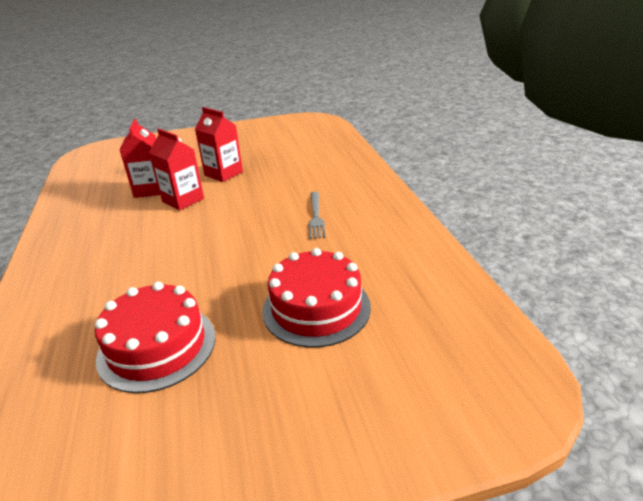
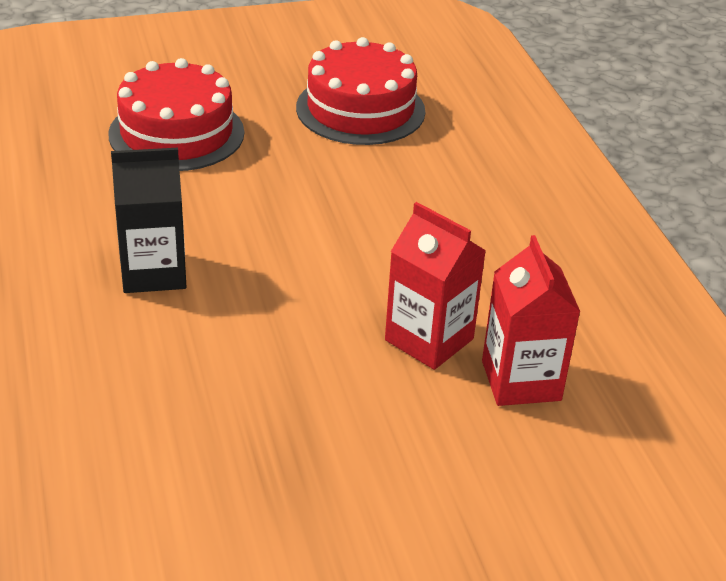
camera: 175 degrees right, 5 degrees up
(223, 173) = (364, 425): red carton -> none
(316, 217) = (153, 272): grey fork -> black carton

